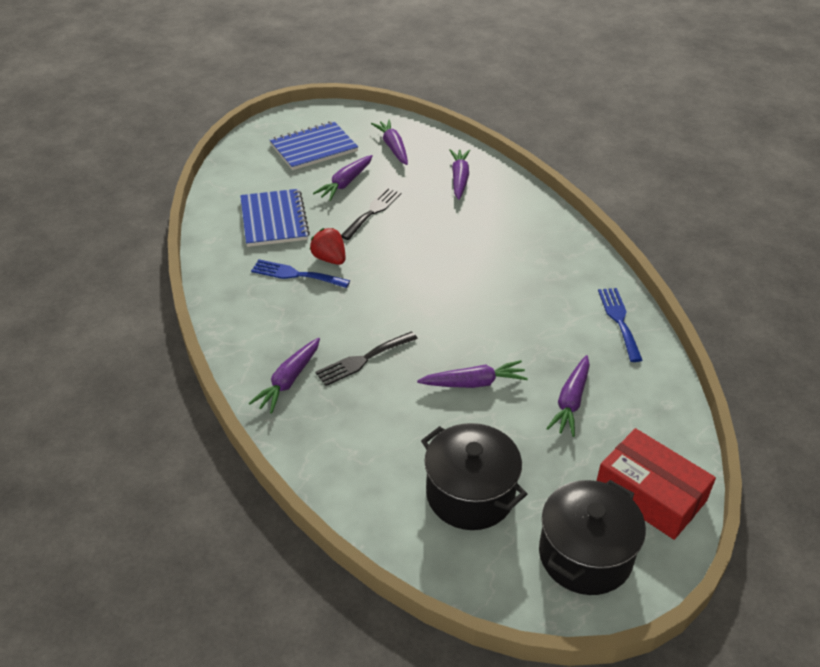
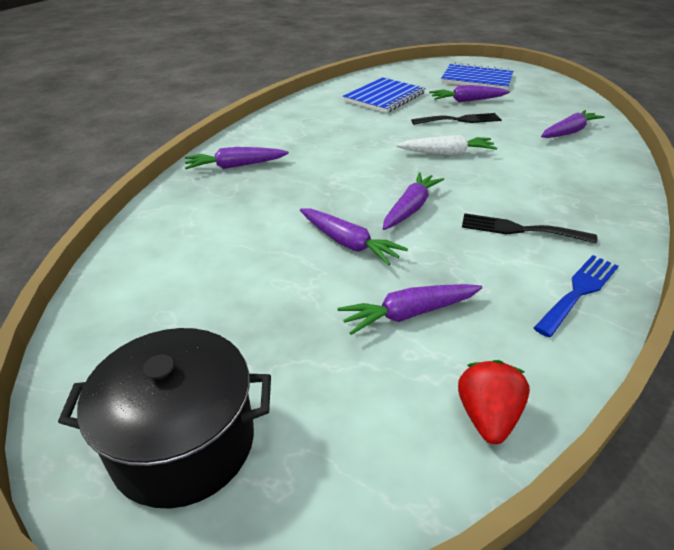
camera: 50 degrees right, 5 degrees down
(296, 274) = (345, 124): blue fork -> none
(329, 259) = (382, 127): red strawberry -> red strawberry (487, 416)
(363, 360) = (299, 183): black fork -> black fork (520, 229)
(393, 147) = (539, 98): purple carrot -> purple carrot (410, 208)
(414, 256) = (447, 153): none -> white carrot
(470, 494) = (200, 307): black pot -> none
(650, 494) = (346, 459): red box -> none

